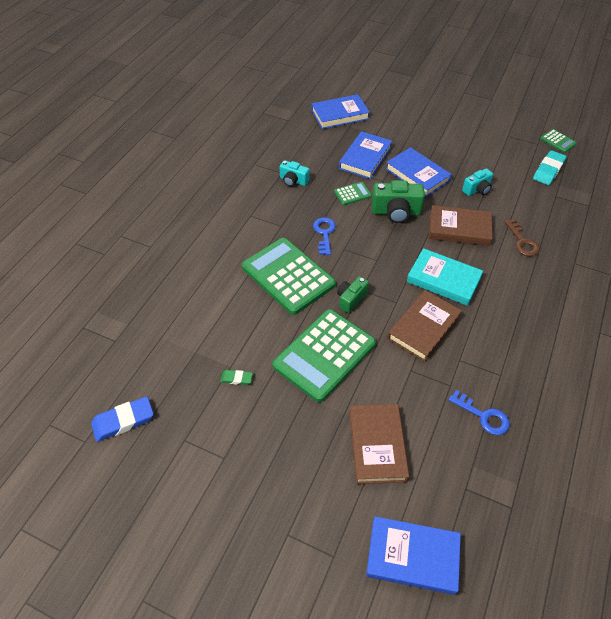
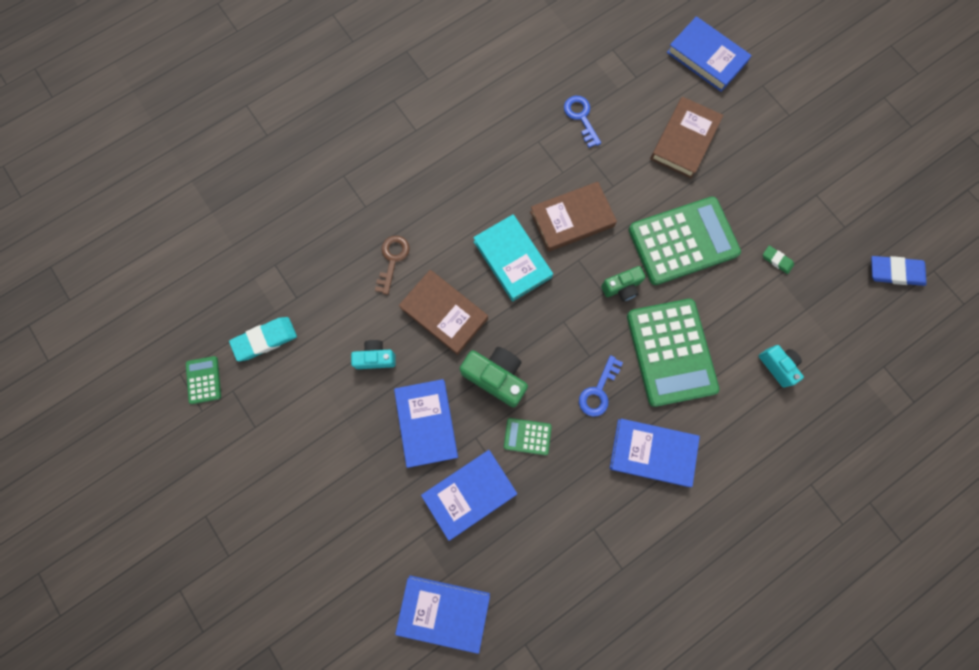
camera: 150 degrees left, 25 degrees up
(268, 218) = (652, 452): none -> blue book
(293, 181) = (587, 503): turquoise camera -> turquoise camera (777, 366)

